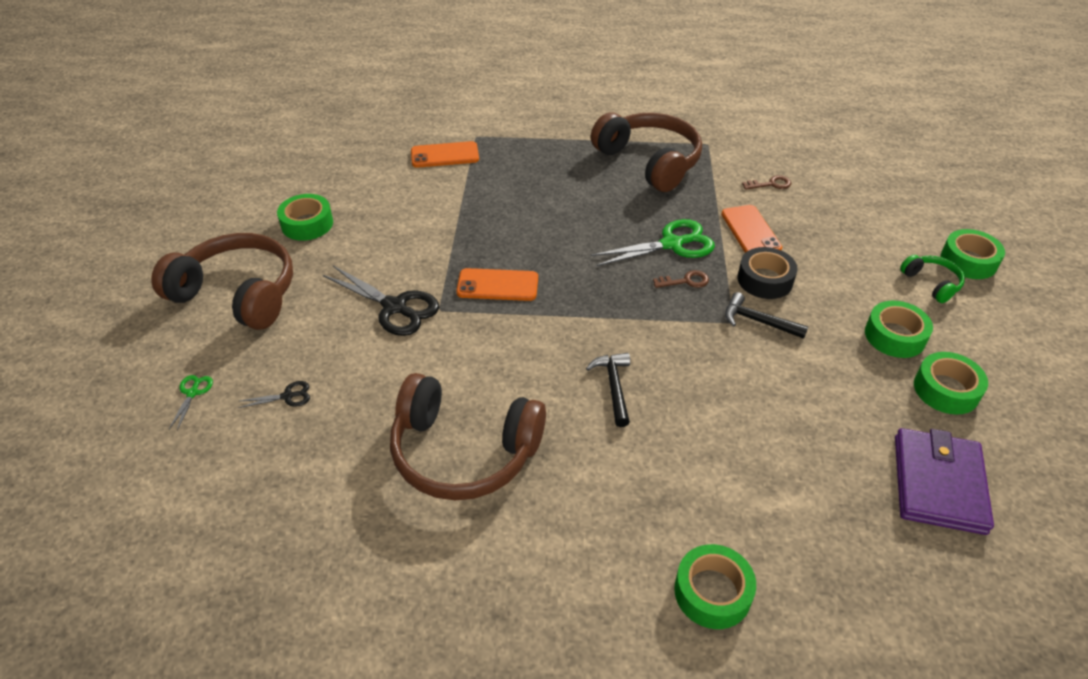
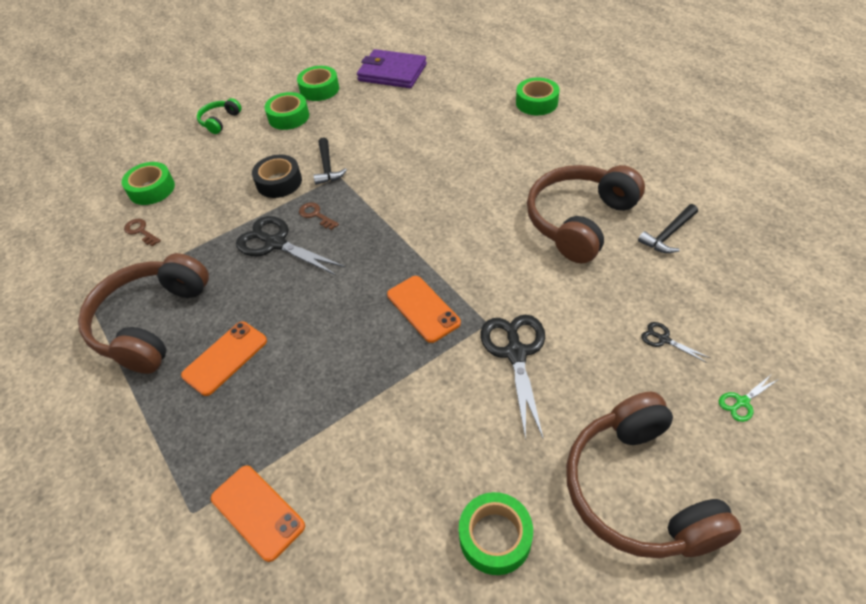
camera: 125 degrees left, 5 degrees up
(463, 452) = (579, 221): brown headphones -> brown headphones turned 120 degrees counterclockwise
(613, 387) = (454, 193): black hammer -> black hammer (668, 235)
(672, 244) = (275, 243): green scissors -> black scissors
(750, 231) = (222, 213): orange phone -> orange phone (225, 358)
(938, 484) = (392, 72): purple wallet -> purple wallet turned 45 degrees clockwise
(968, 261) = (181, 116): green tape -> green tape (152, 189)

